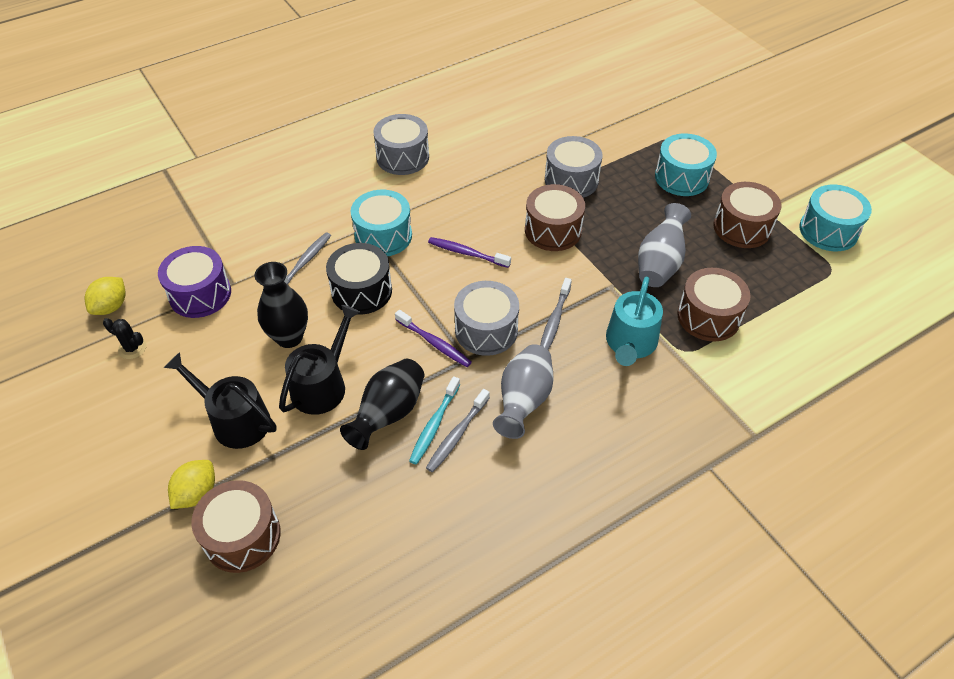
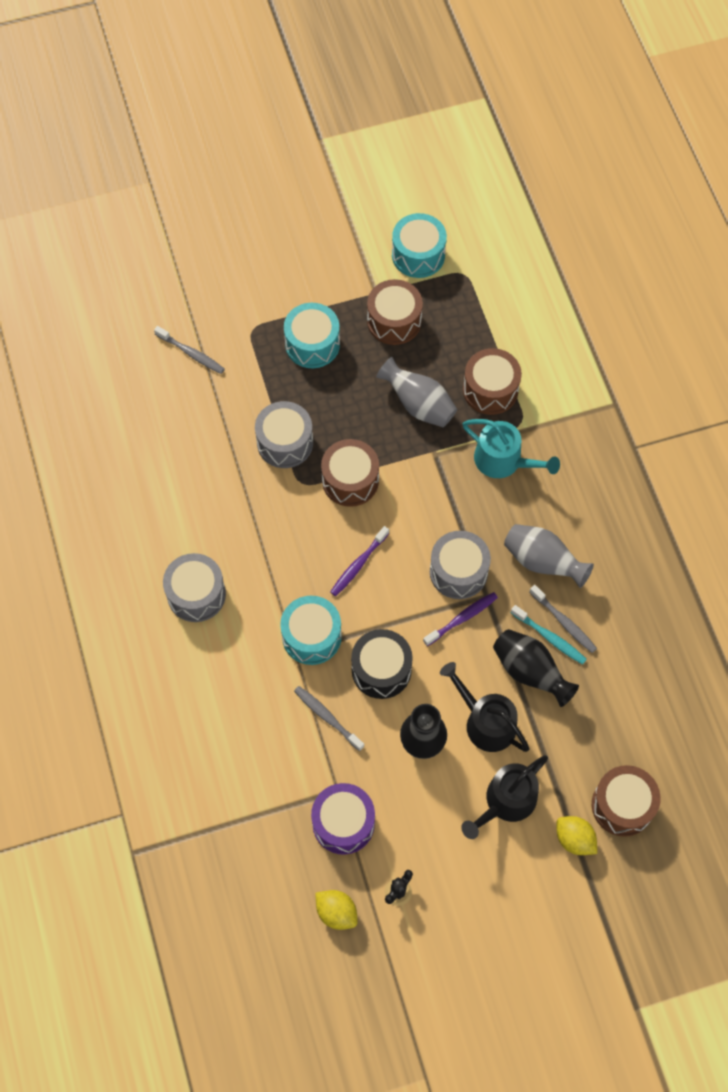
camera: 75 degrees left, 15 degrees up
(554, 320) = (462, 512): grey toothbrush -> grey toothbrush (191, 353)

